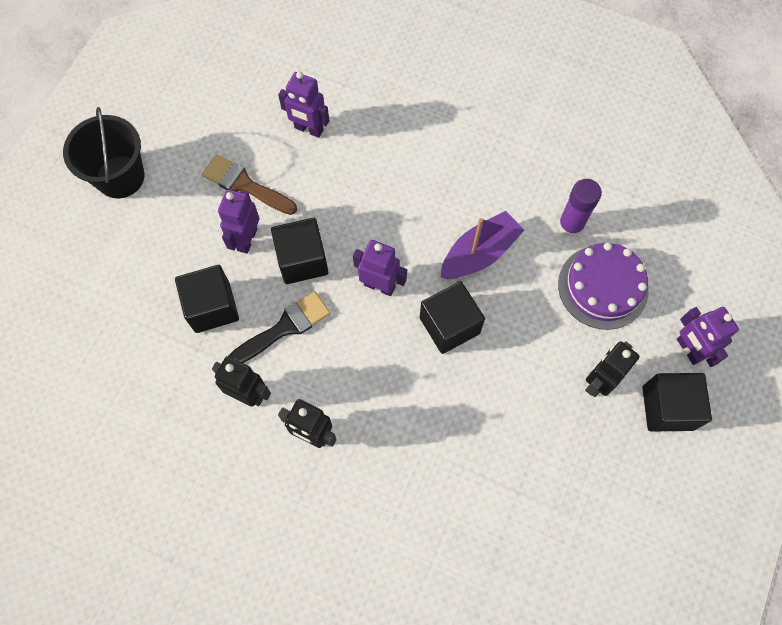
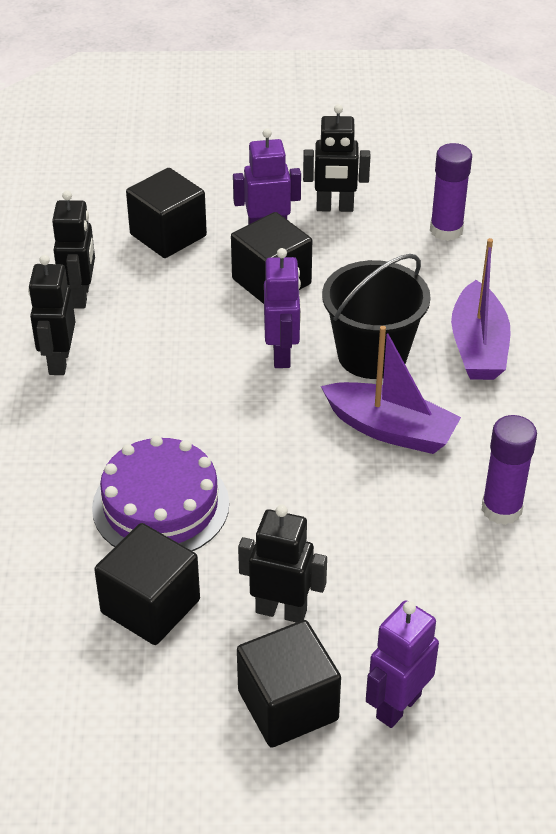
camera: 65 degrees right, 25 degrees down
(120, 177) = (277, 123): black bucket -> black bucket (372, 355)
(245, 185) = (334, 208): brown brush -> black robot
(285, 327) = (178, 296): black brush -> none
(308, 129) = (446, 230): purple robot -> purple glue stick
(430, 168) = (478, 346): none -> purple boat
(449, 325) = (269, 433): black cube -> black cube (150, 606)
(603, 287) = (431, 573): purple cake -> purple cake (160, 505)

